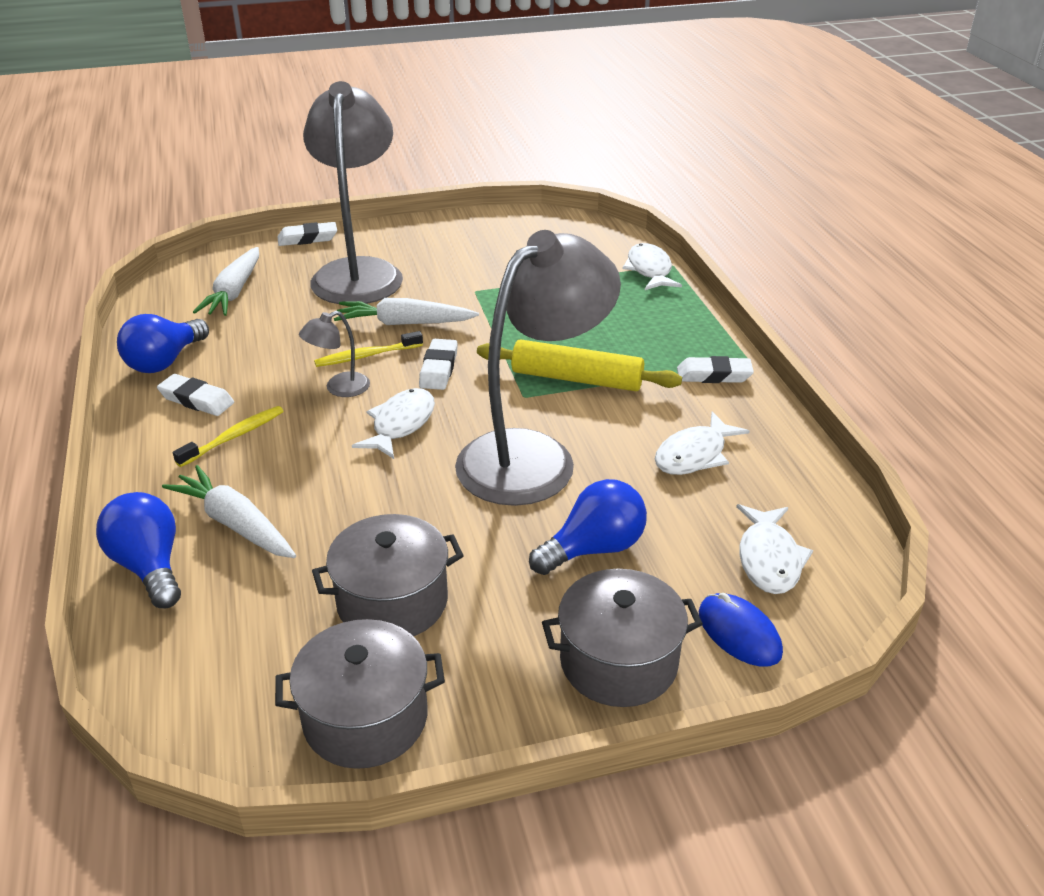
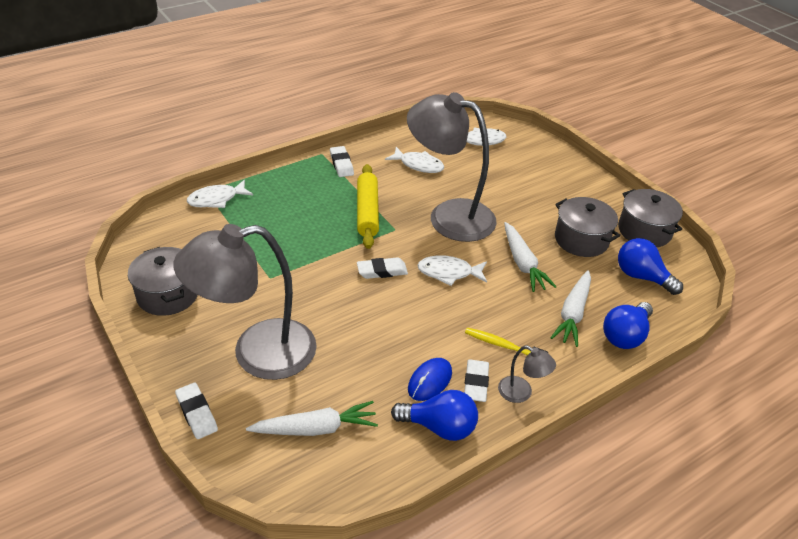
camera: 110 degrees left, 5 degrees up
(339, 388) = (426, 312): grey lamp -> grey lamp (521, 393)
(367, 356) = (381, 310): yellow toothbrush -> none
(404, 323) = (330, 302): white carrot -> white carrot (522, 263)
(594, 549) = (506, 187): blue light bulb -> blue light bulb (641, 277)
(618, 661) = (565, 172): grey pot -> grey pot (168, 294)
(739, 633) = (528, 146): blue mouse -> blue mouse (430, 381)

